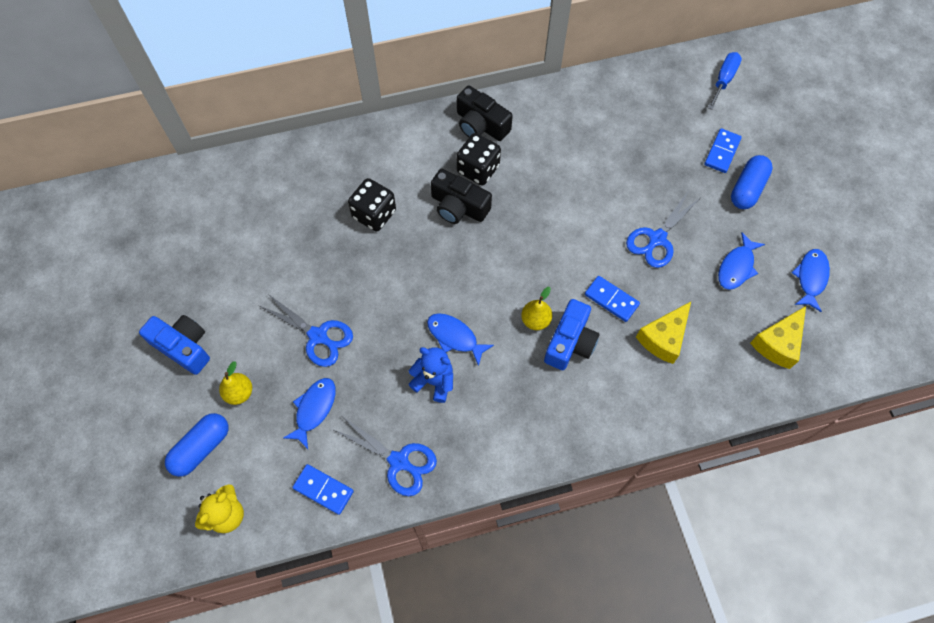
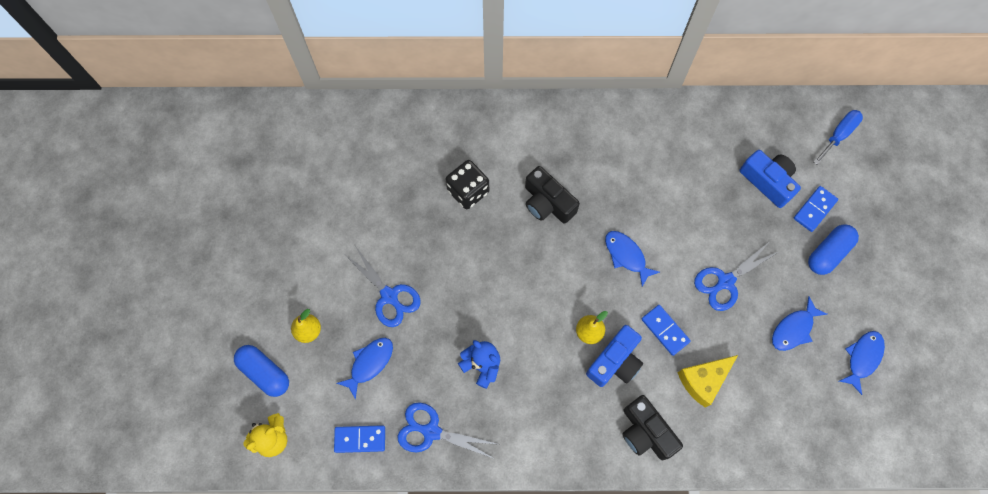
camera: 15 degrees right, 5 degrees up
(183, 347) = (270, 275): blue camera -> blue camera (767, 181)
(201, 448) = (265, 372): blue capsule -> blue capsule turned 75 degrees clockwise
(323, 490) = (360, 439): blue domino -> blue domino turned 45 degrees counterclockwise
(398, 461) = (431, 431): blue scissors -> blue scissors turned 150 degrees clockwise
(455, 337) = (511, 329): blue fish -> blue fish (626, 256)
(478, 169) = (575, 170): black dice -> none
(481, 125) = (590, 126): black camera -> black camera (645, 432)
(777, 343) = (810, 414): yellow cheese -> none

